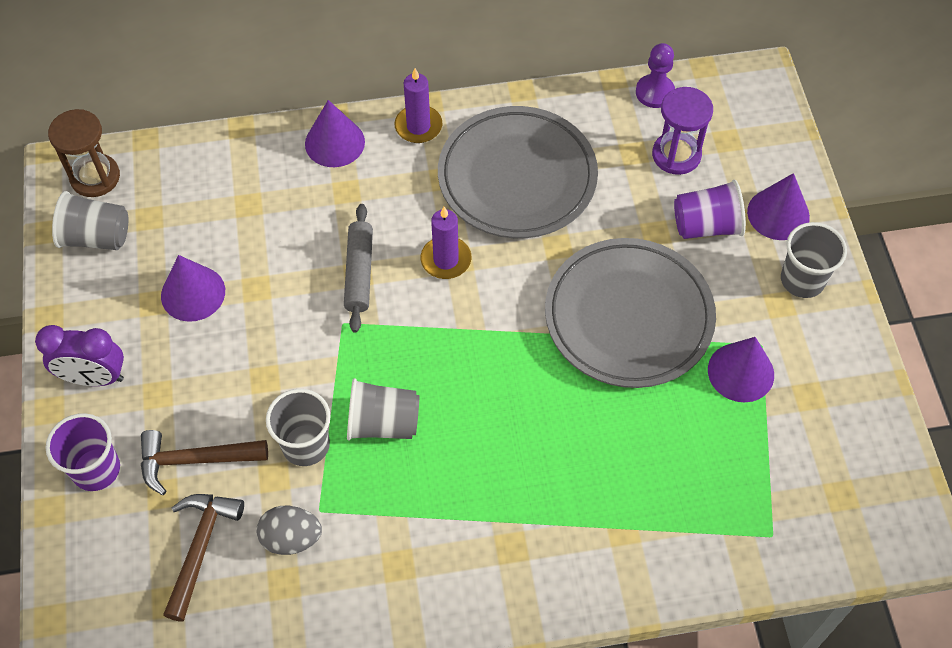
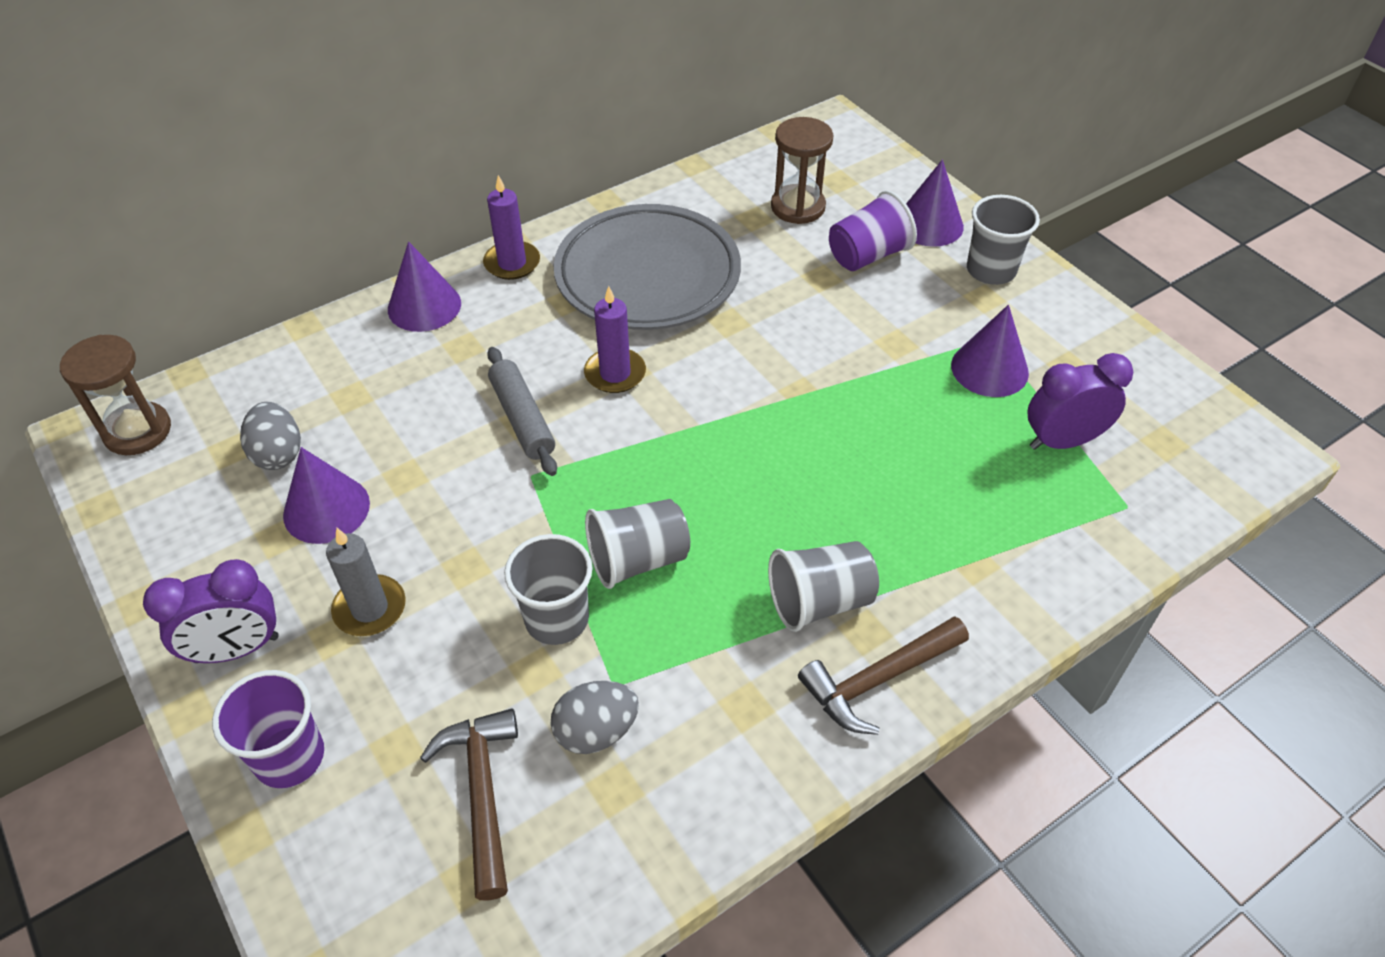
camera: 25 degrees left, 10 degrees down
(96, 237) = (168, 493): grey cup -> grey cup (820, 601)
(179, 234) = (278, 454): none -> grey egg
(188, 384) = (370, 608): none -> grey candle
(195, 460) = (422, 692): brown hammer -> brown hammer (878, 680)
(628, 317) = (844, 360): grey plate -> none
(654, 92) = (742, 163): purple pawn -> none
(676, 155) = (798, 207): purple hourglass -> brown hourglass
(758, 460) = (1062, 441): none -> purple clock

